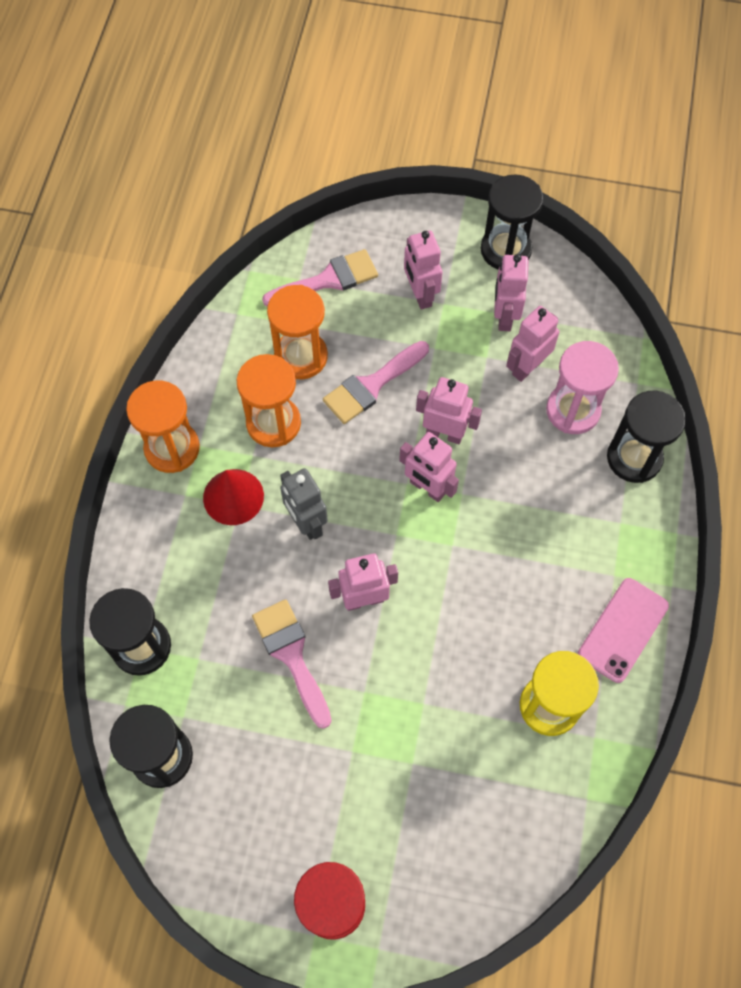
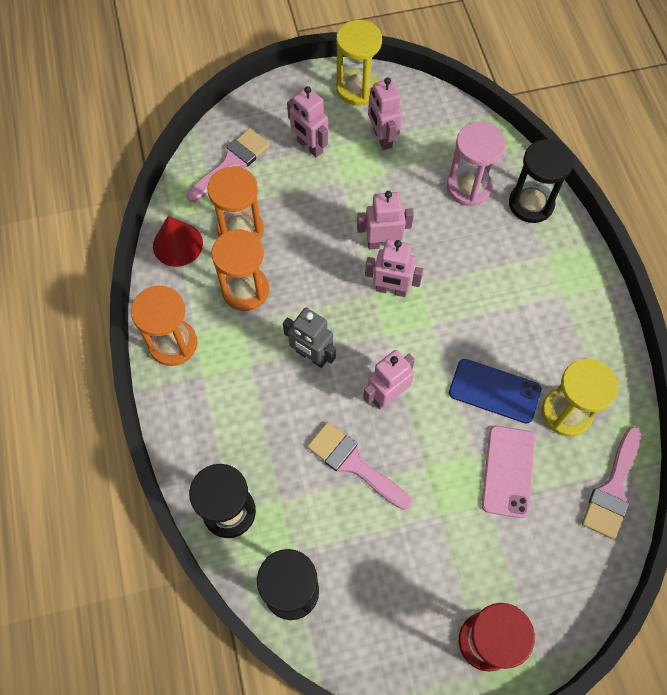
camera: 25 degrees left, 0 degrees up
(233, 497) = (243, 360): red cone -> red cone (178, 244)
(372, 385) = (308, 230): pink brush -> pink brush (613, 489)
(482, 647) = (494, 391): none -> blue phone
(505, 250) = (357, 88): black hourglass -> yellow hourglass
(527, 367) = (418, 169): pink robot -> none
(623, 630) = (589, 332): pink phone -> pink phone (508, 471)

